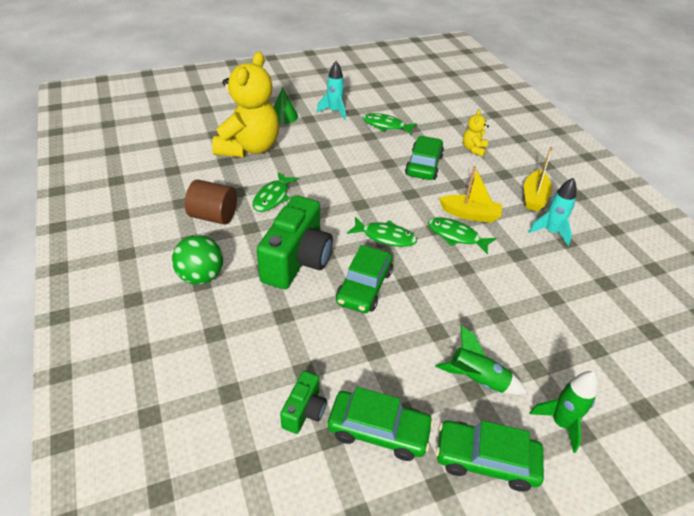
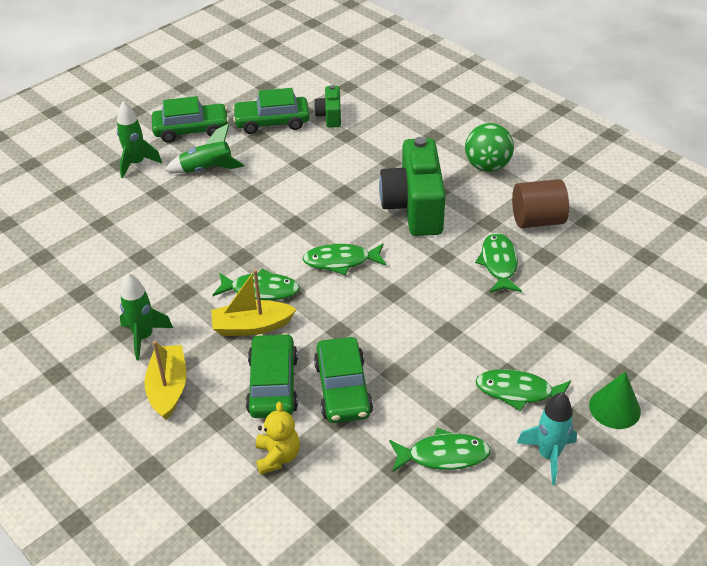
camera: 160 degrees right, 0 degrees up
(249, 148) = (597, 324): yellow teddy bear -> none
(325, 135) = (519, 392): none -> green fish
(364, 287) = (334, 205): green car -> green car (273, 384)
(550, 232) = (144, 337): turquoise rocket -> green rocket

